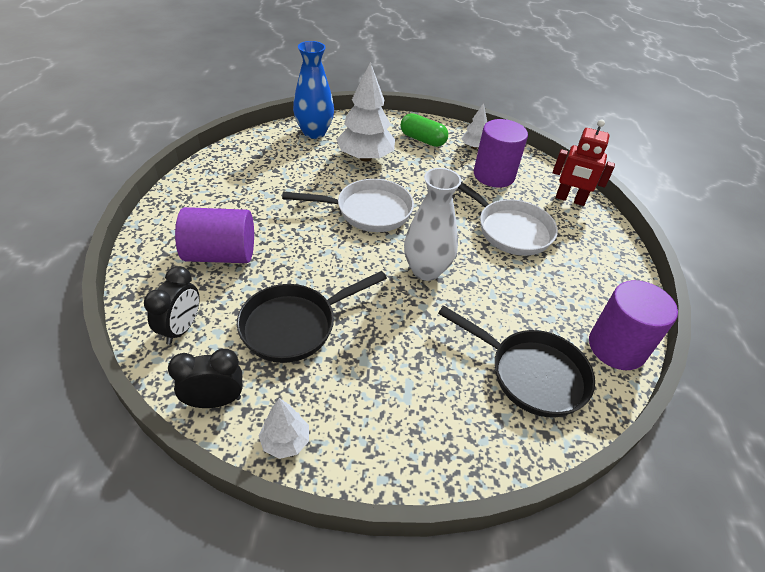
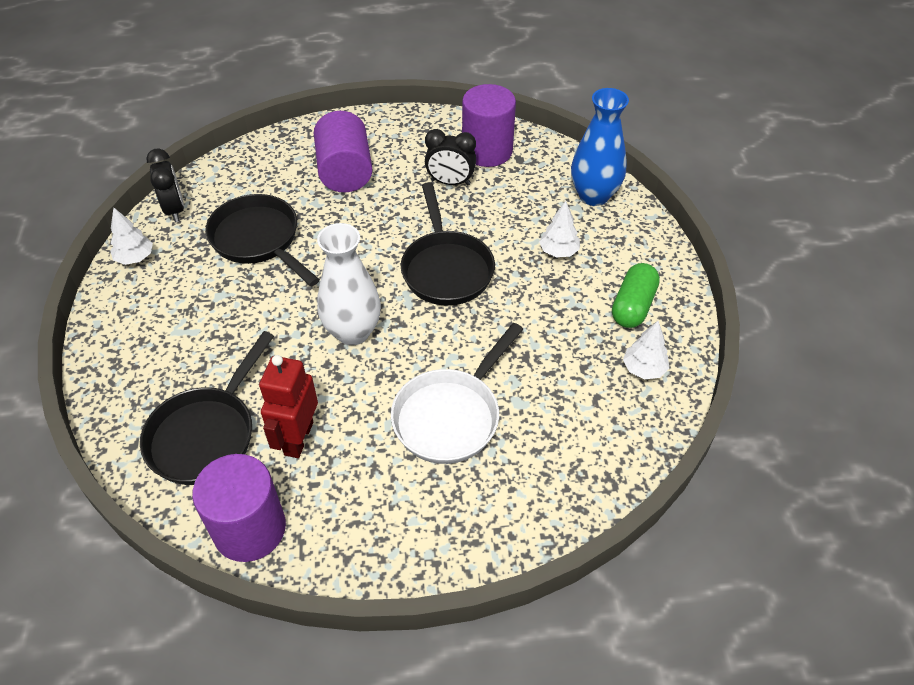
camera: 85 degrees right, 5 degrees up
(181, 328) = (249, 172): black clock -> black clock (450, 182)
(365, 157) = (558, 251): white tree -> white tree, size x0.52
(368, 211) = (446, 269): white pan -> black pan
(494, 175) = (576, 396): purple cylinder -> purple cylinder (487, 151)
(570, 199) = (549, 499): red robot -> red robot (298, 438)

